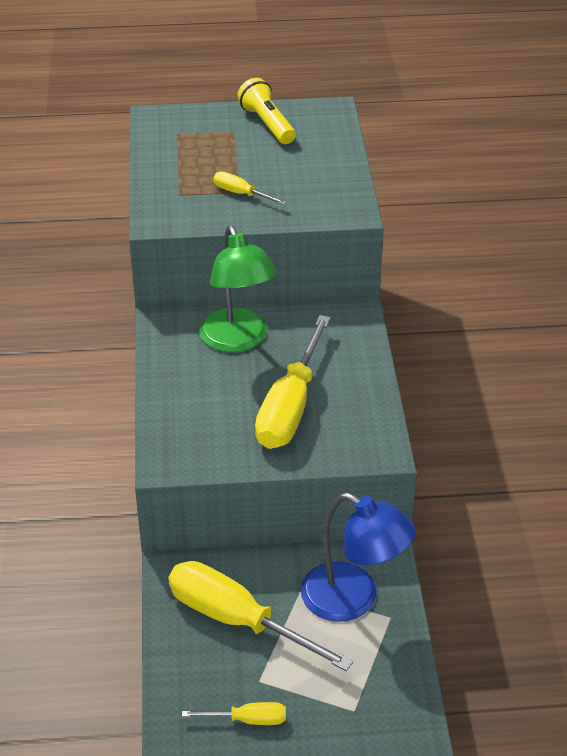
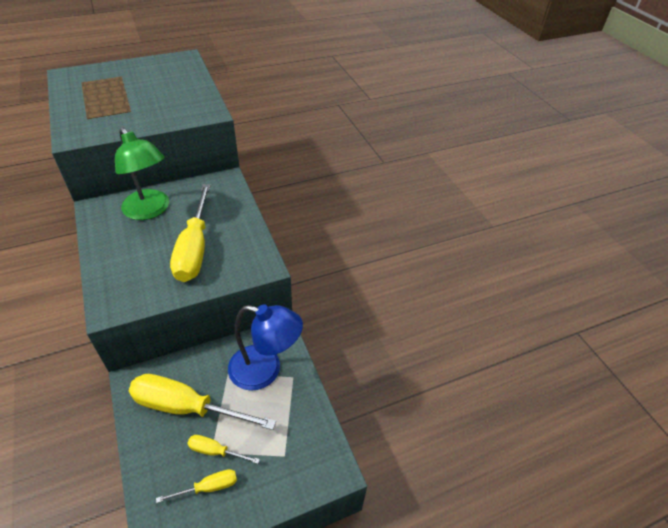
camera: 20 degrees left, 5 degrees up
(241, 194) = (131, 112): yellow screwdriver -> yellow screwdriver (215, 451)
(267, 124) = (143, 69): yellow flashlight -> none

